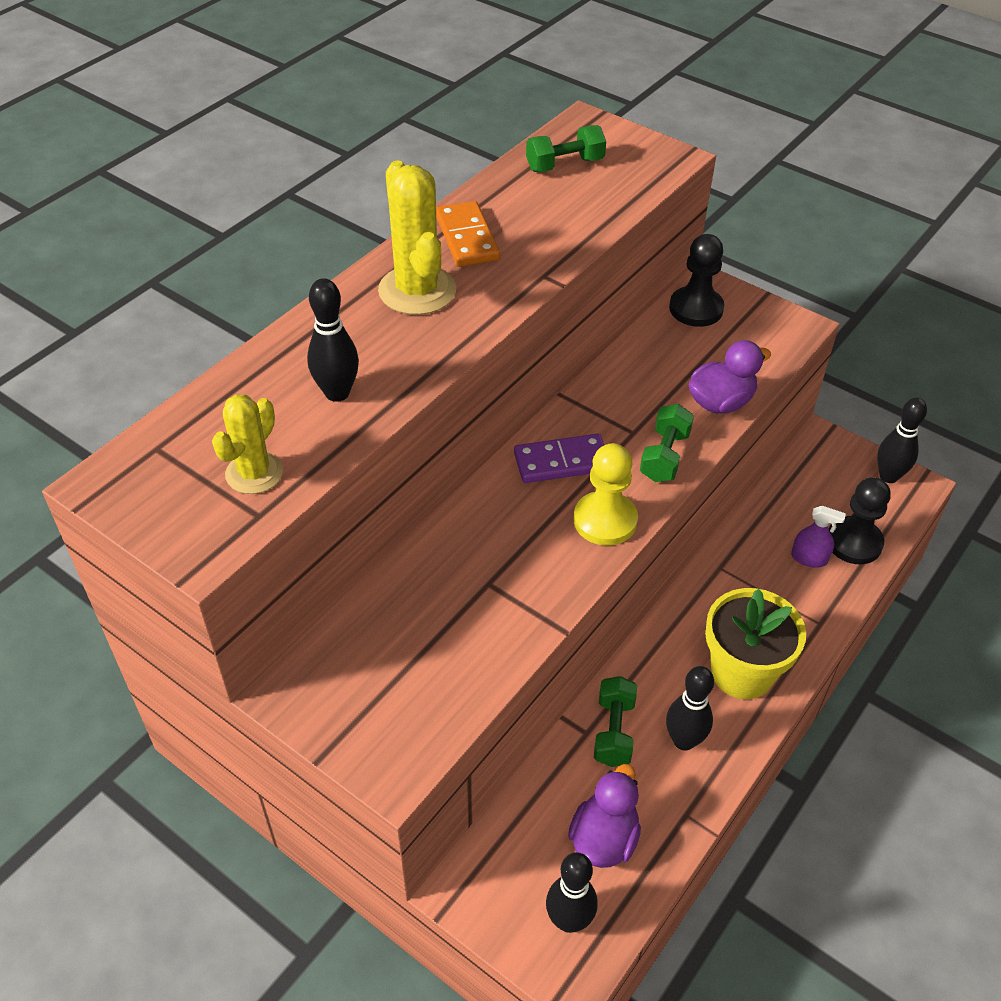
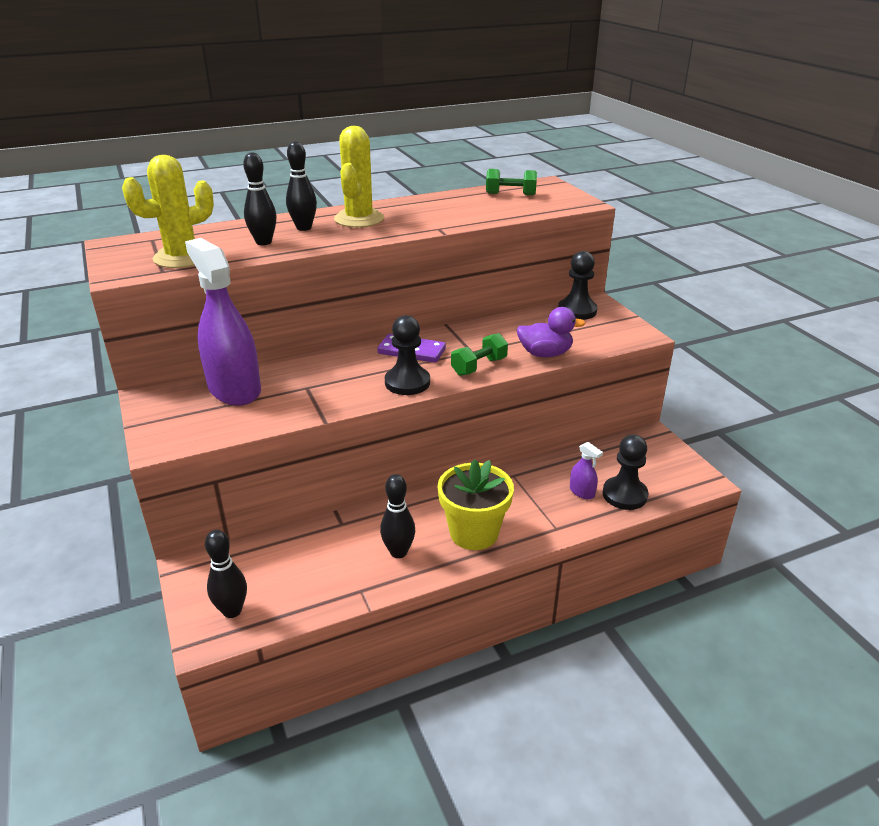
camera: 30 degrees right, 15 degrees down
(254, 473) = (182, 257): yellow cactus -> yellow cactus, size x1.58
(397, 629) = (234, 389): none -> purple spray bottle
(466, 238) = (414, 207): orange domino -> none
(604, 838) = (296, 579): purple duck -> none
(605, 520) = (407, 382): yellow pawn -> black pawn
(613, 731) = (358, 529): green dumbbell -> none
(888, 476) = (686, 469): black bowling pin -> black bowling pin (304, 228)

